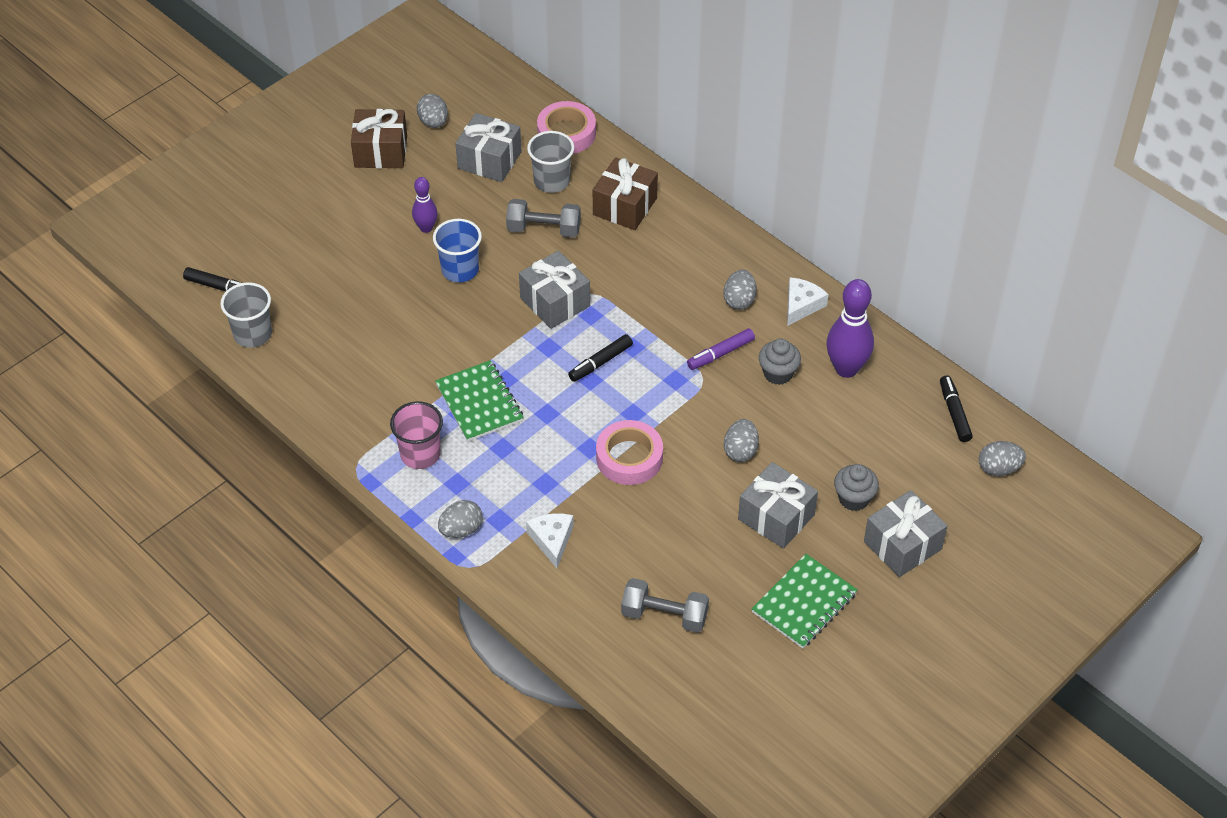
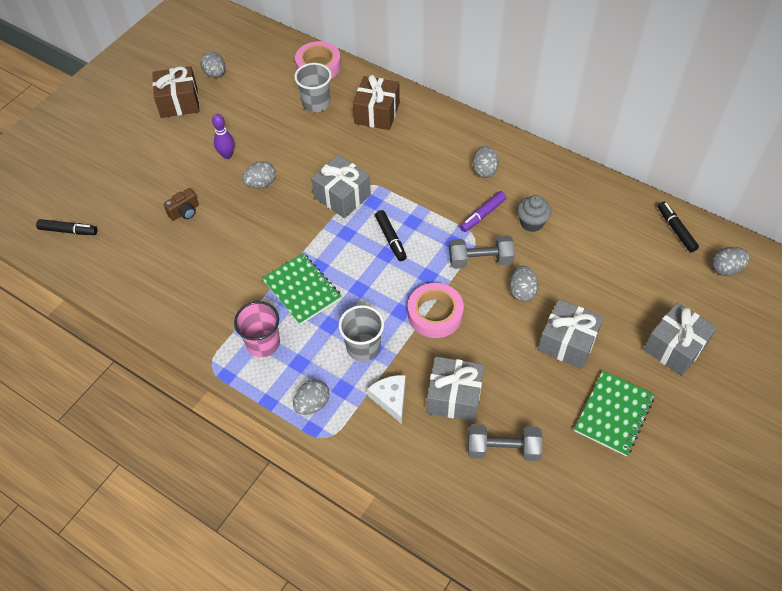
camera: 10 degrees left, 5 degrees up
(252, 334) = (103, 265): grey cup -> grey cup (363, 347)
(360, 288) = (185, 211): none -> brown camera
(460, 270) = (261, 183): blue cup -> grey egg
(489, 160) = (264, 95): grey gift -> grey gift (454, 397)
(544, 229) = (319, 141): grey dumbbell -> grey dumbbell (480, 260)
(600, 362) = (391, 239): black marker -> black marker turned 60 degrees counterclockwise
(802, 305) = (532, 166): white cheese -> none
(846, 368) = (582, 209): purple bowling pin -> none
(854, 499) = (623, 315): grey cupcake -> none

